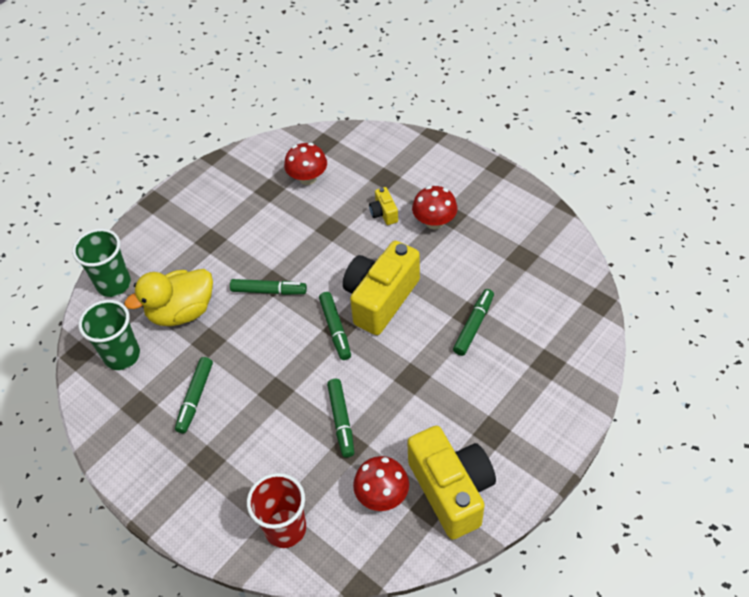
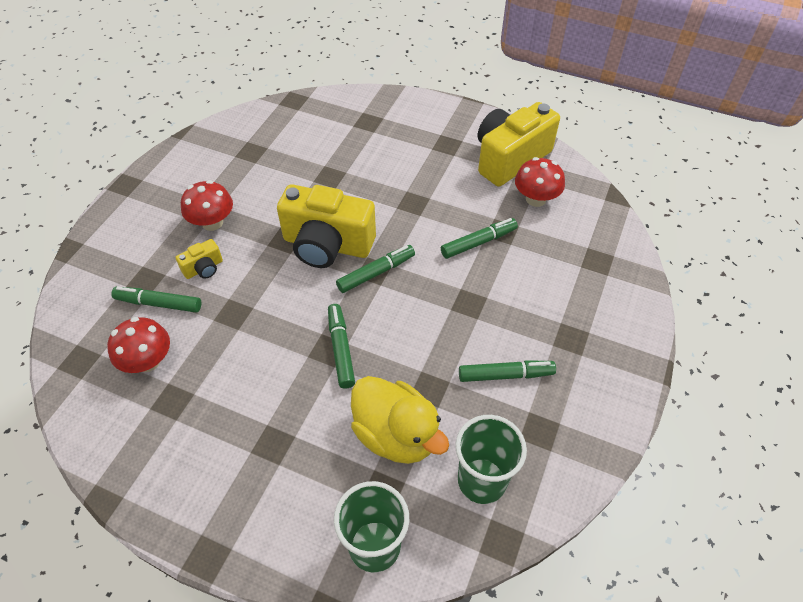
camera: 110 degrees left, 0 degrees up
(285, 528) = (600, 255): red cup -> none
(474, 325) = (341, 171): green marker -> green marker (159, 303)

